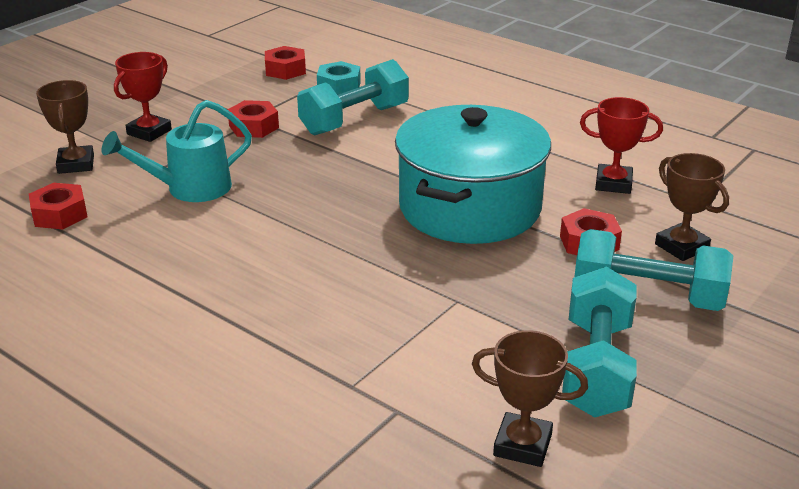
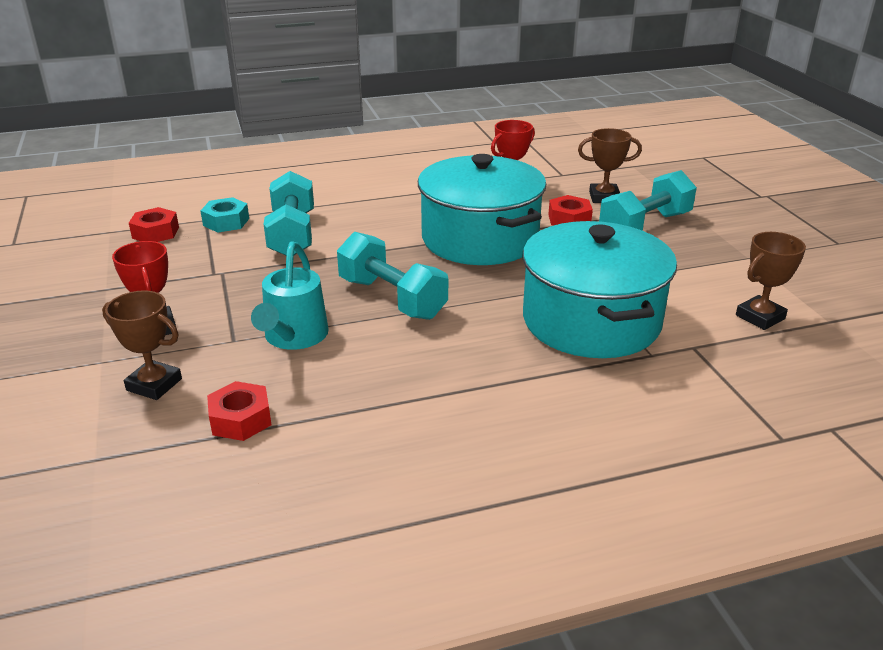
camera: 55 degrees left, 0 degrees up
(254, 127) = (232, 277): red nut -> none
(379, 326) = (591, 321): none -> turquoise pot
(596, 368) = (702, 267): turquoise dumbbell -> turquoise dumbbell (392, 298)

